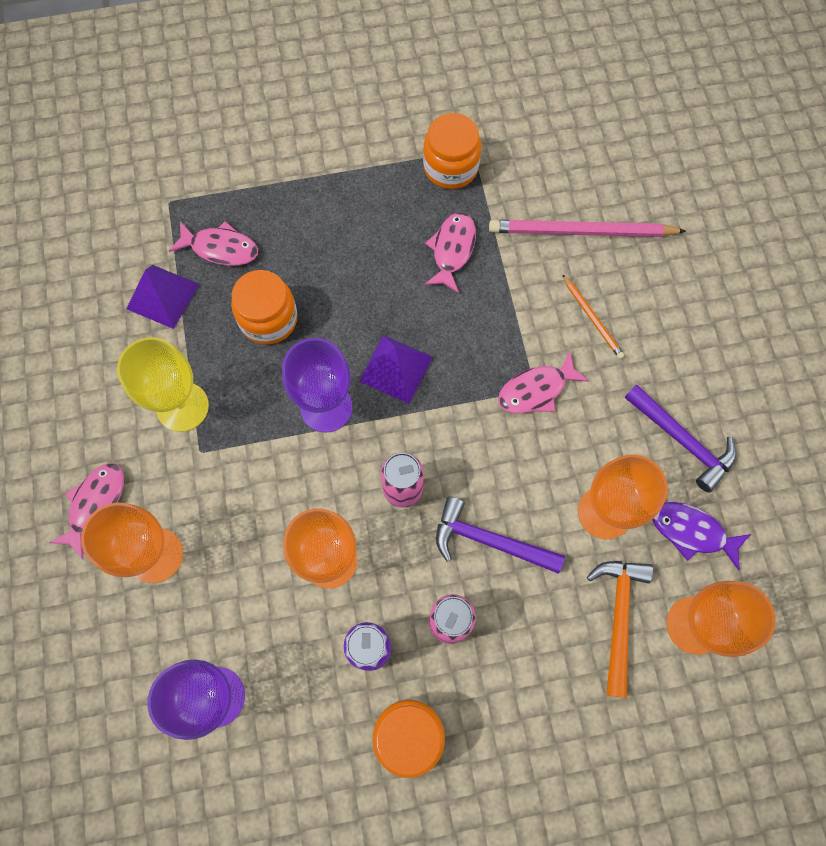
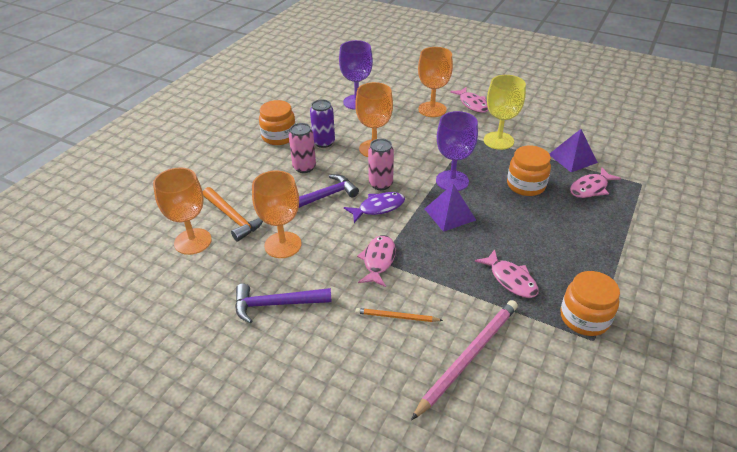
camera: 130 degrees right, 30 degrees down
(691, 532) = (229, 272): purple fish -> purple fish (378, 208)

